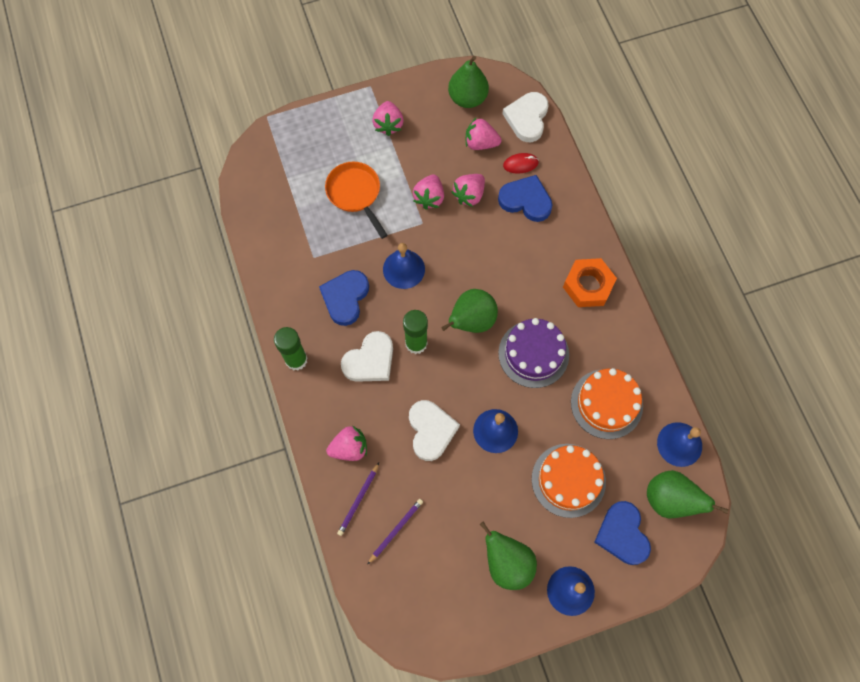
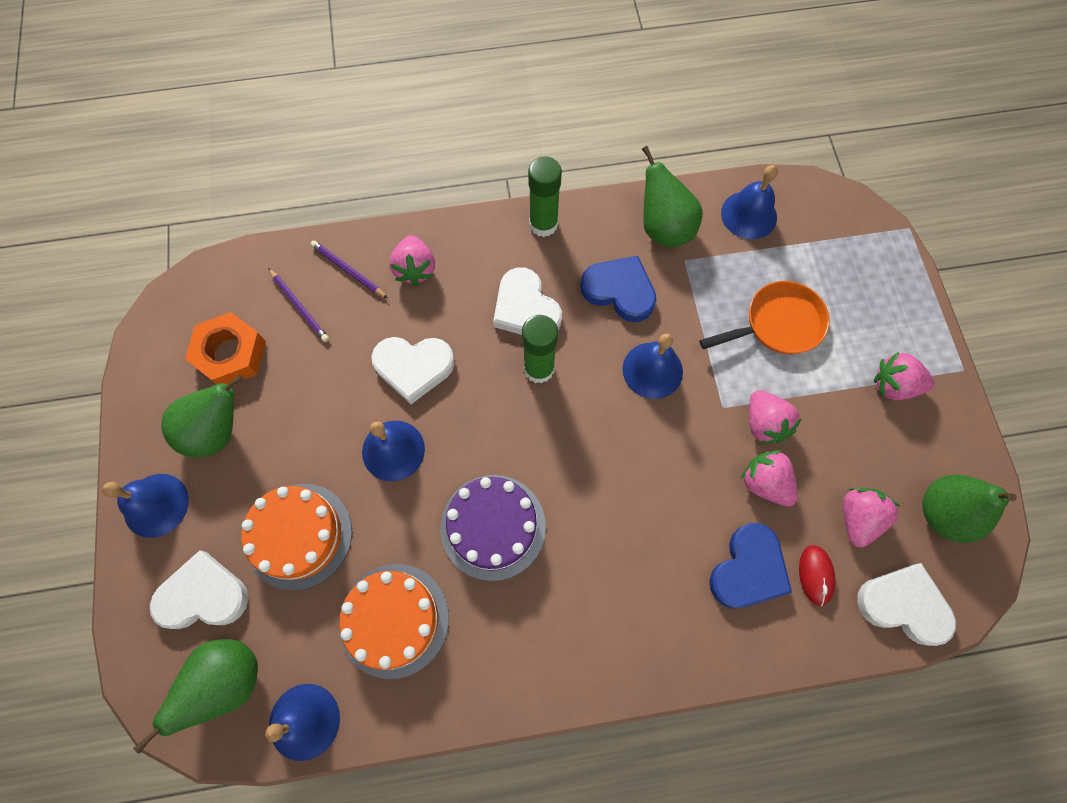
camera: 100 degrees right, 0 degrees up
(269, 218) = (749, 215): none -> blue bell
(429, 198) = (764, 423): pink strawberry -> pink strawberry turned 135 degrees counterclockwise
(471, 321) = (559, 448): green pear -> green pear (663, 228)
(588, 285) = (588, 638): orange nut -> orange nut (231, 354)
(622, 534) = (203, 595): blue heart -> white heart

